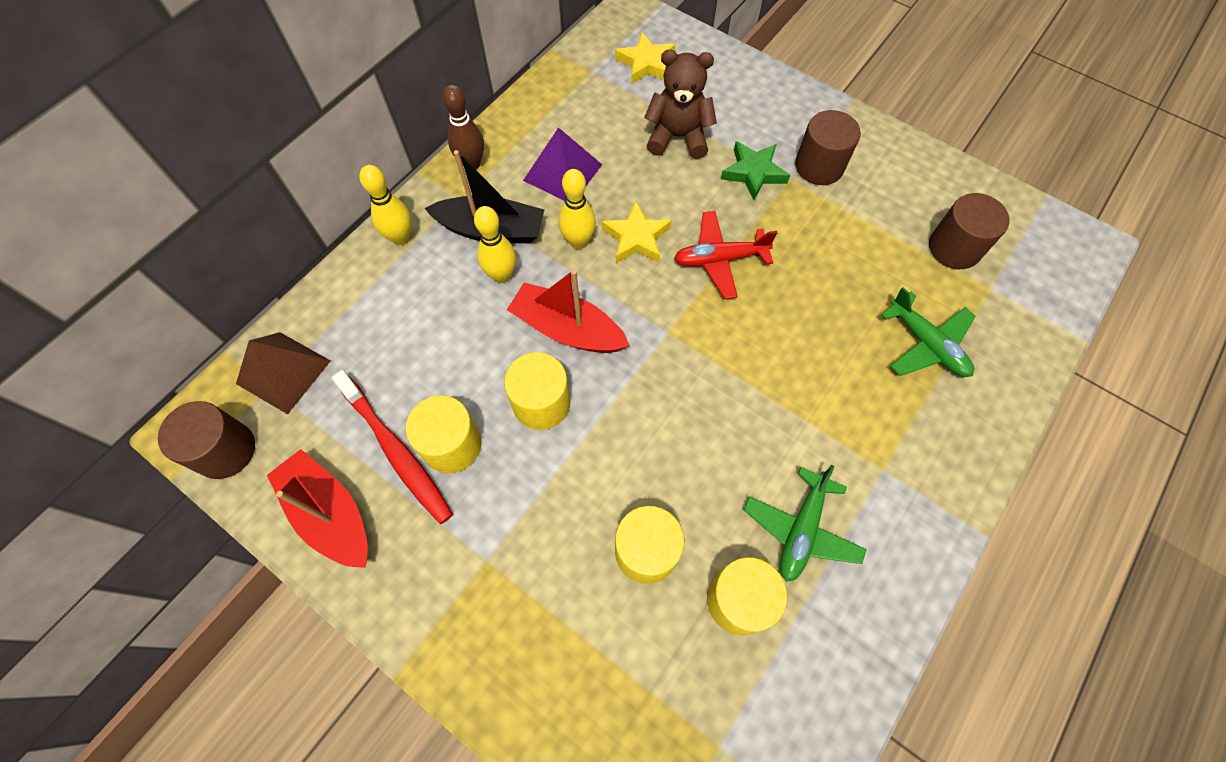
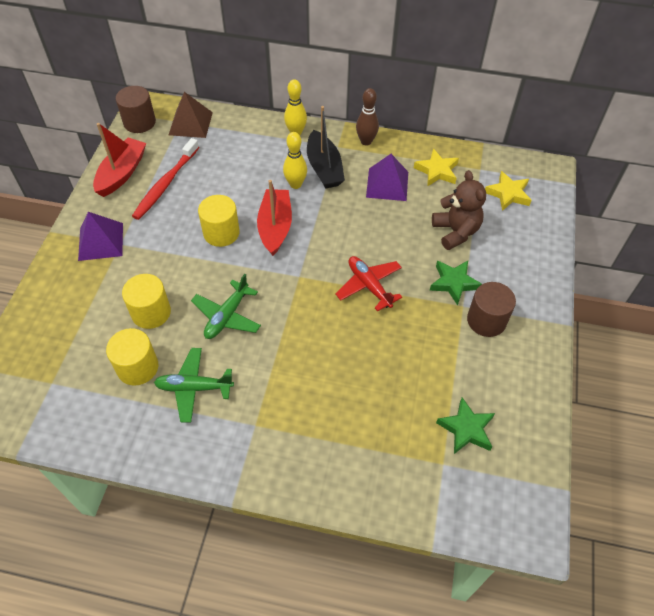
camera: 65 degrees right, 10 degrees down
(452, 445) = (179, 204): yellow cylinder -> none
(465, 591) = (101, 241): none -> purple pyramid
(578, 241) = (340, 210): yellow bowling pin -> none
(636, 238) = (360, 237): yellow star -> yellow star (437, 171)
(926, 344) = (368, 429): green plane -> green plane (227, 316)
(954, 248) = (466, 429): brown cylinder -> green star

